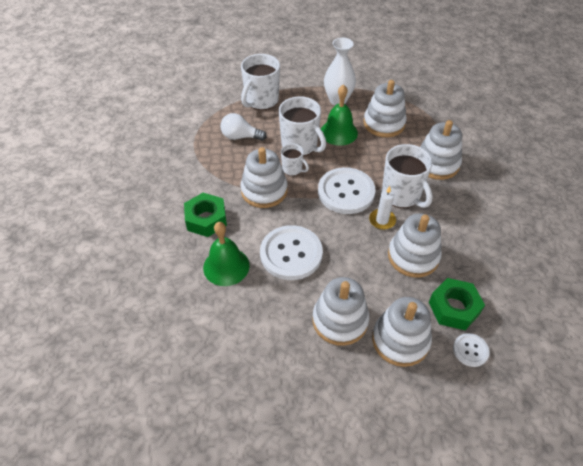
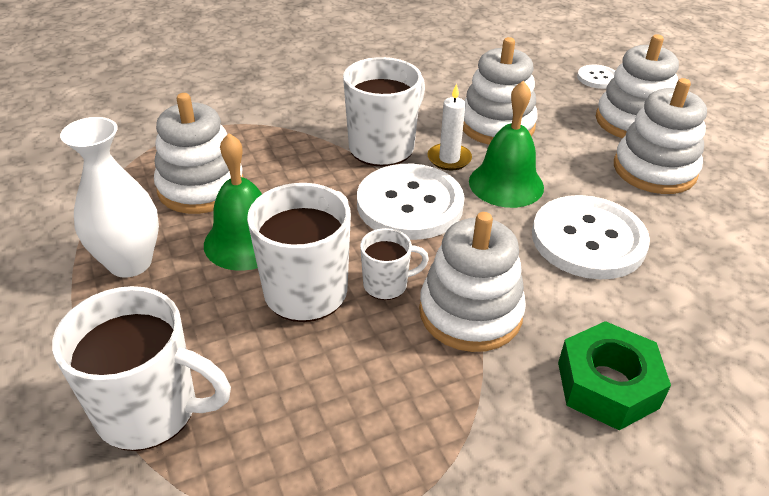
camera: 110 degrees left, 10 degrees down
(226, 266) = (683, 314): green bell -> green bell (506, 184)
(240, 137) = (316, 410): white light bulb -> none
(293, 169) = (387, 284): white mug -> white mug turned 60 degrees clockwise
(437, 164) = (294, 123): white stacking toy -> none
(454, 308) = (551, 91): green nut -> none

